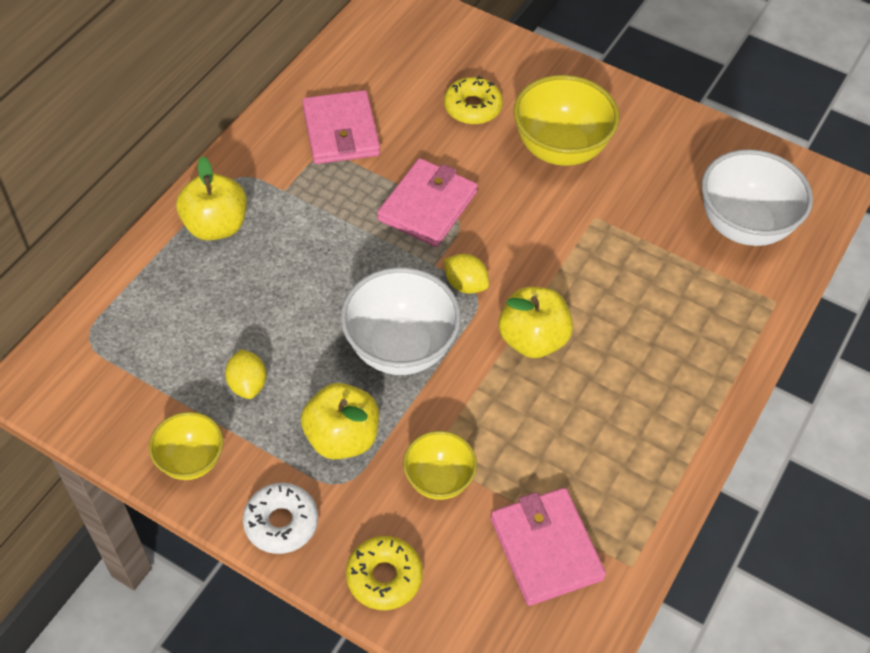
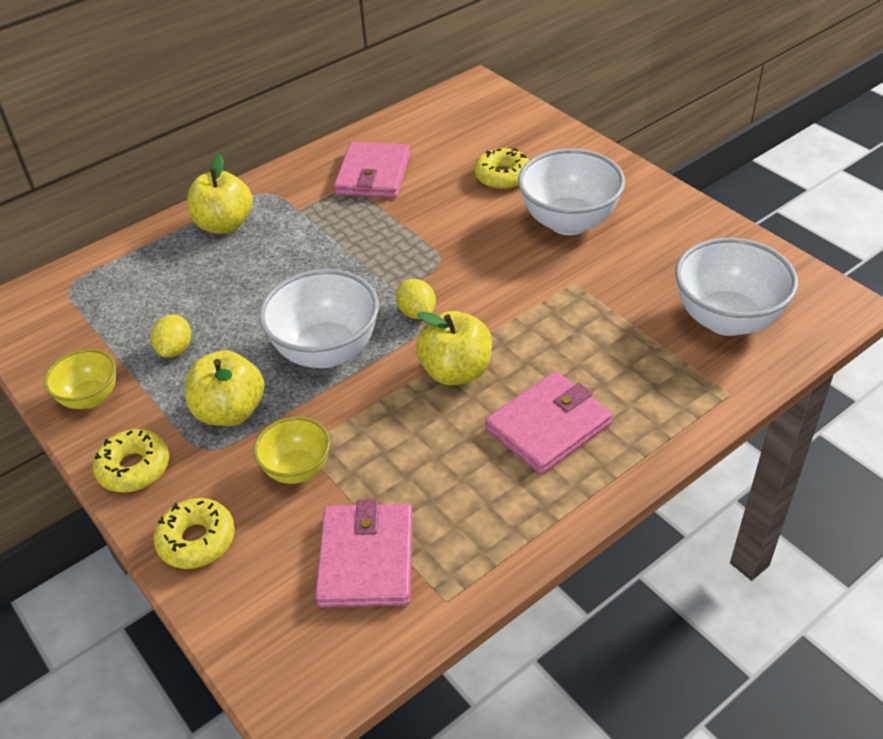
camera: 25 degrees right, 10 degrees down
(281, 522) = (134, 468): white donut -> yellow donut
(427, 206) = (417, 244): pink wallet -> pink wallet (548, 426)
(560, 149) = (568, 222): yellow bowl -> white bowl

